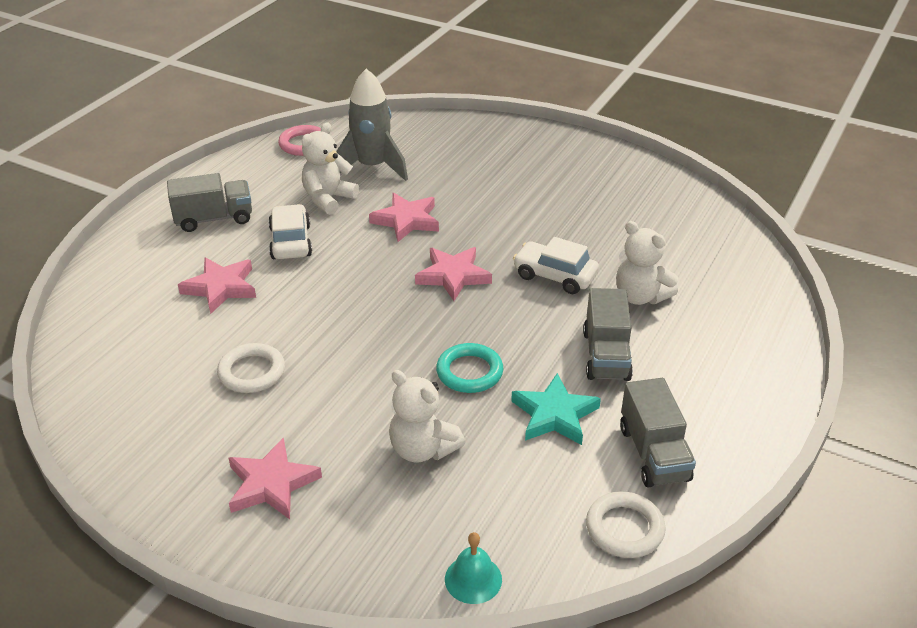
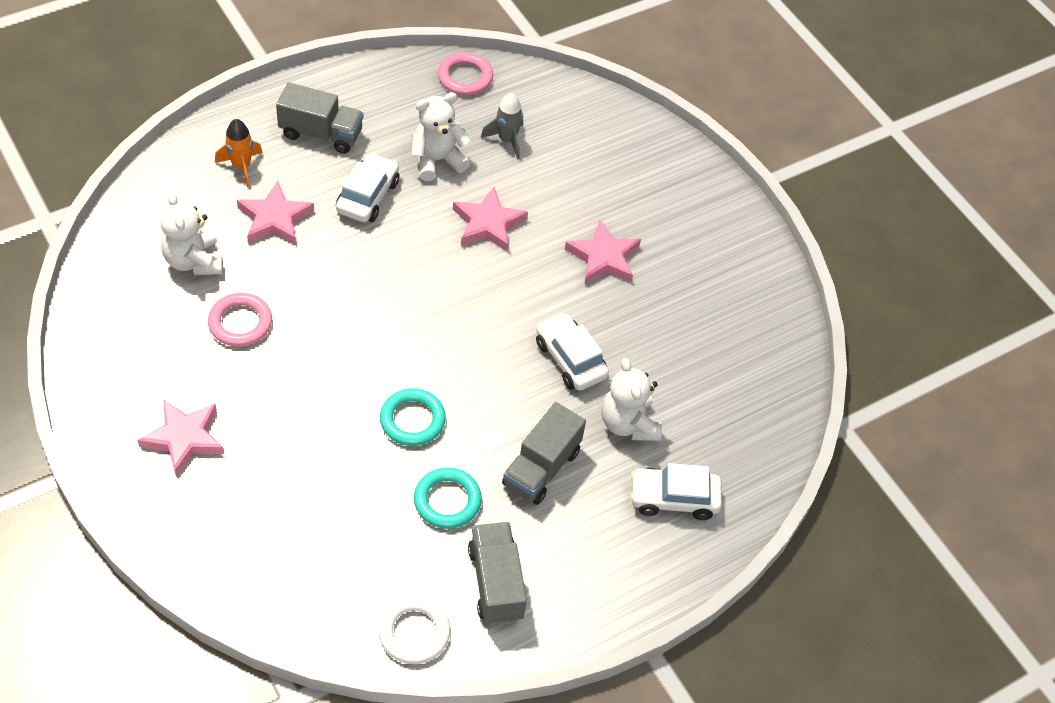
camera: 25 degrees right, 15 degrees up
(160, 265) = (241, 166): none -> orange rocket
(252, 372) = (240, 323): white ring -> pink ring
(372, 167) = (507, 140): grey rocket -> grey rocket, size x0.57
(422, 449) = (318, 472): white teddy bear -> white teddy bear (194, 261)
(453, 276) = (479, 311): pink star -> pink star (603, 257)
(473, 579) = (268, 605): turquoise bell -> none
(554, 415) = (447, 501): turquoise star -> turquoise ring
(653, 454) = (496, 583): grey truck -> grey truck turned 150 degrees clockwise
(724, 327) = (673, 498): none -> white car

